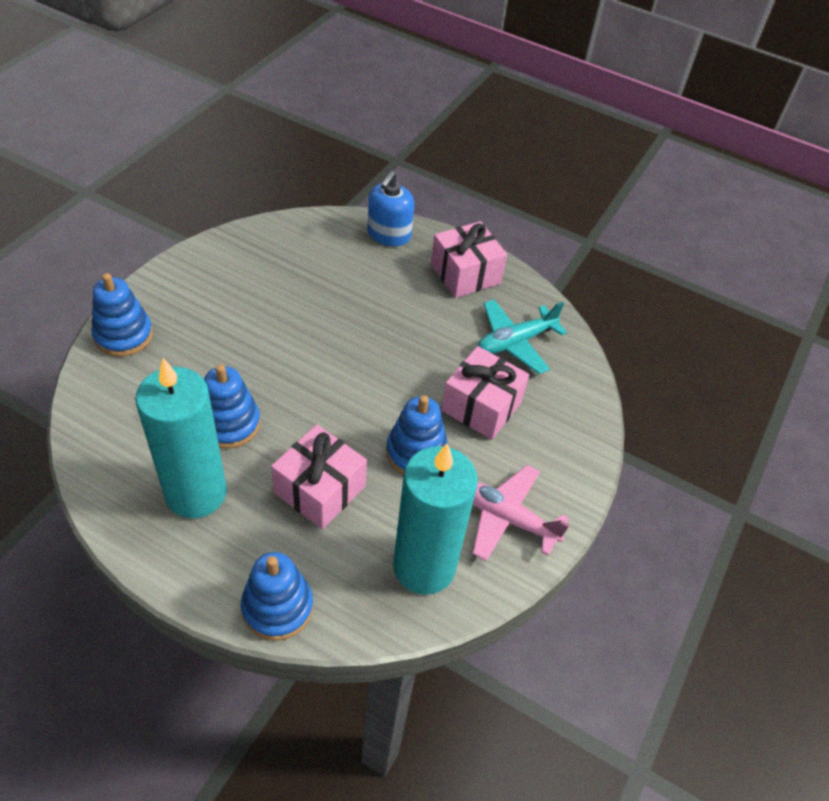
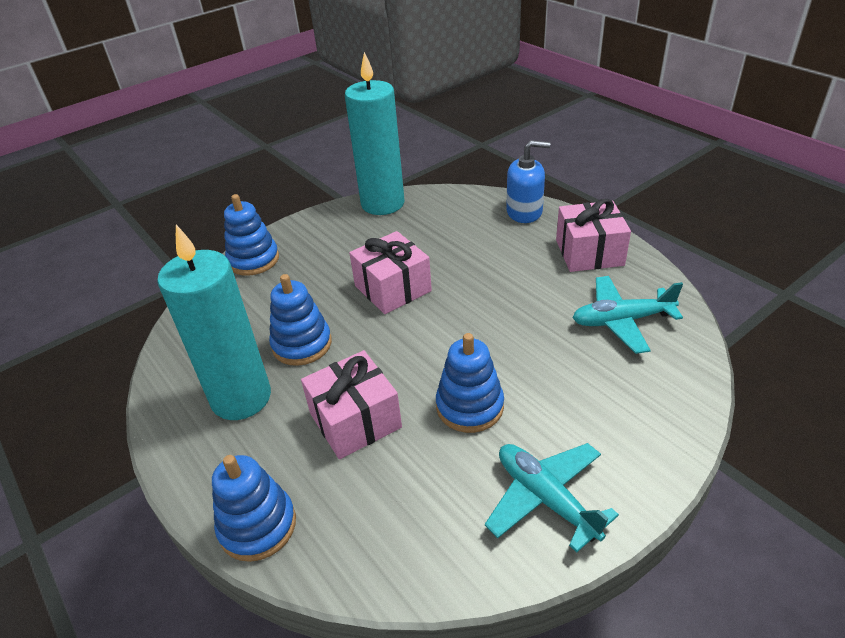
camera: 30 degrees right, 10 degrees down
(389, 234) = (524, 212): blue soap dispenser -> blue soap dispenser turned 135 degrees counterclockwise
(424, 566) = (428, 526): turquoise candle -> turquoise candle (382, 204)
(481, 406) = (559, 375): pink gift -> pink gift (393, 288)
(507, 518) = (546, 498): pink plane -> turquoise plane

